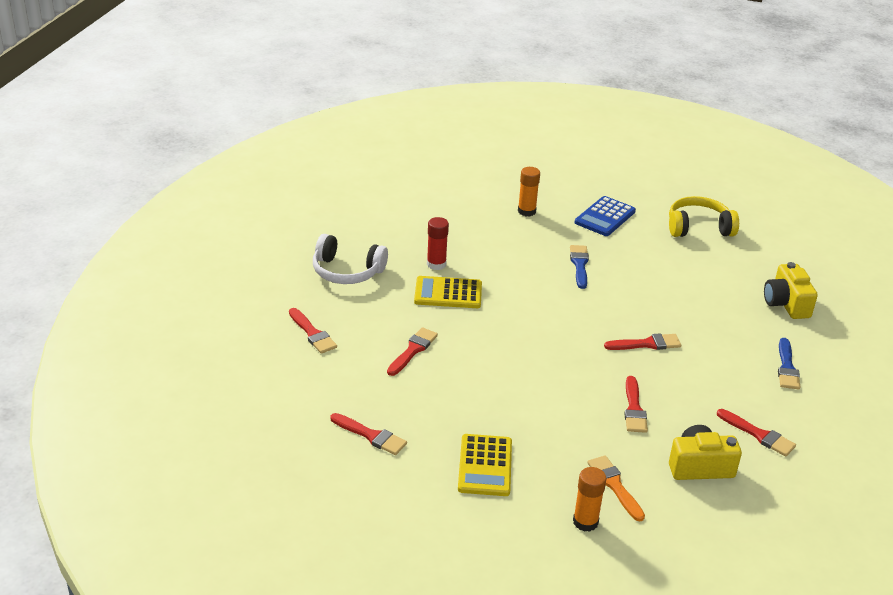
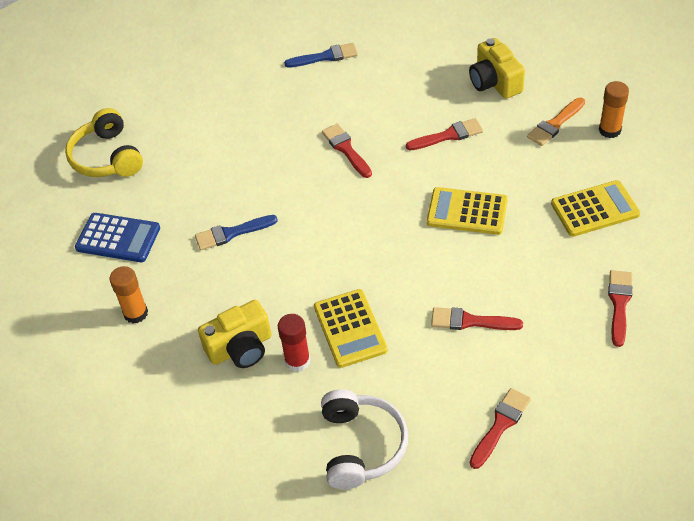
camera: 105 degrees left, 15 degrees up
(530, 387) = (467, 211): none -> yellow calculator
(759, 435) = (430, 58): red brush -> none
(786, 304) = (223, 72): yellow camera -> yellow camera (240, 348)

